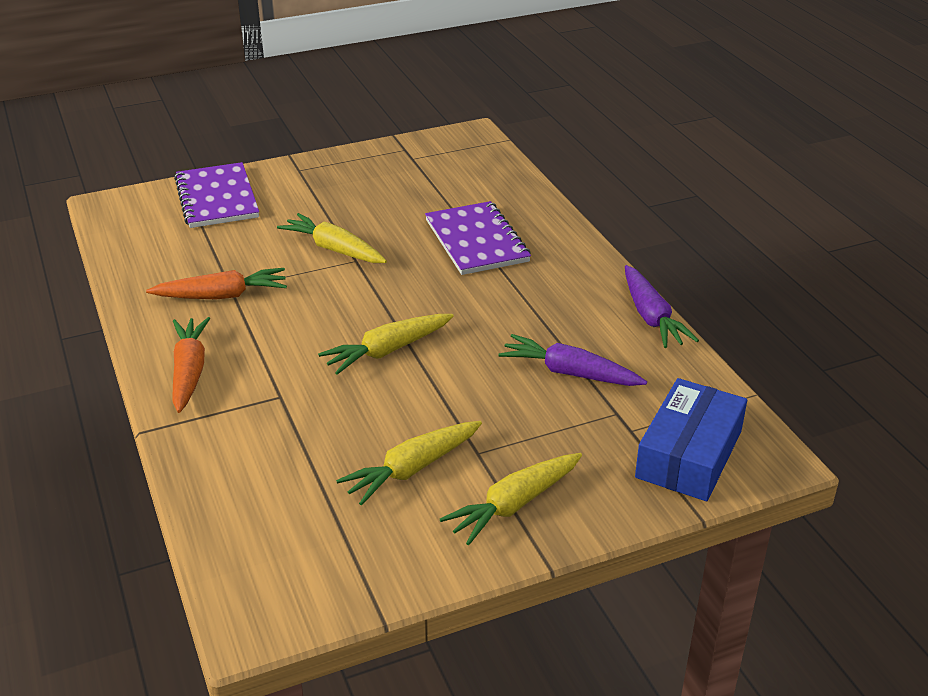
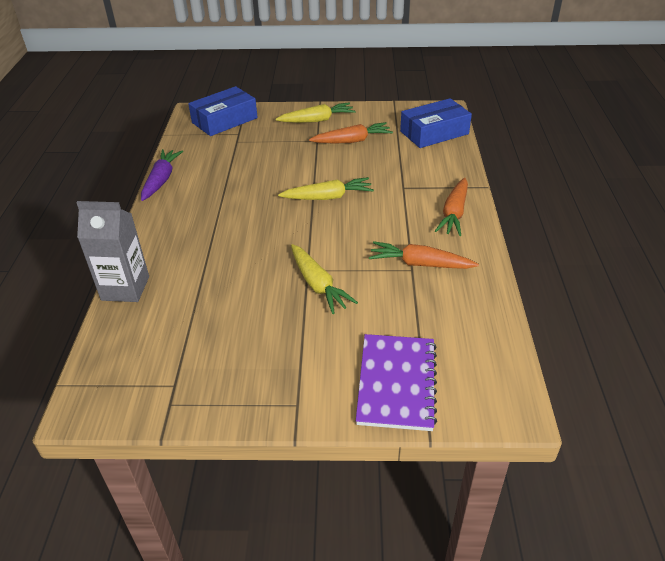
camera: 155 degrees left, 5 degrees up
(259, 536) = (434, 132): none -> blue box
(413, 469) = (352, 141): yellow carrot -> orange carrot
(476, 241) = (207, 262): purple notebook -> none
(536, 202) = (125, 288): none -> grey carton
(570, 373) = (239, 162): purple carrot -> none

